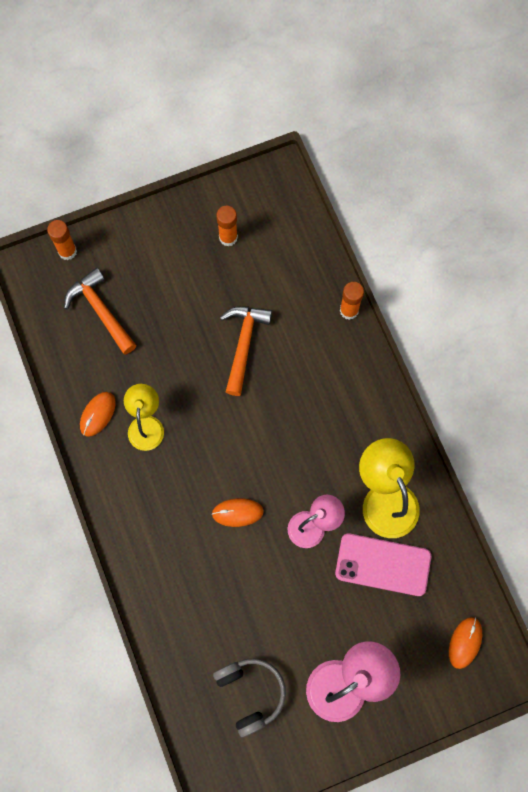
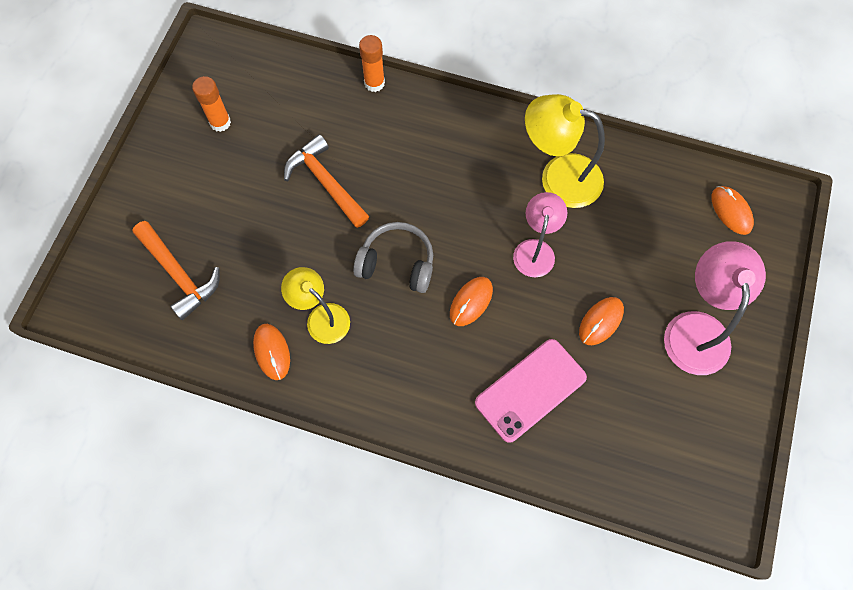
camera: 50 degrees left, 5 degrees down
(67, 251) = (95, 260): orange glue stick -> none
(101, 311) = (179, 274): orange hammer -> orange hammer turned 135 degrees counterclockwise
(251, 693) = (645, 417): grey headphones -> grey headphones (397, 263)
(296, 611) = (600, 321): none -> orange mouse
(383, 564) = (614, 222): pink phone -> pink phone (530, 390)

